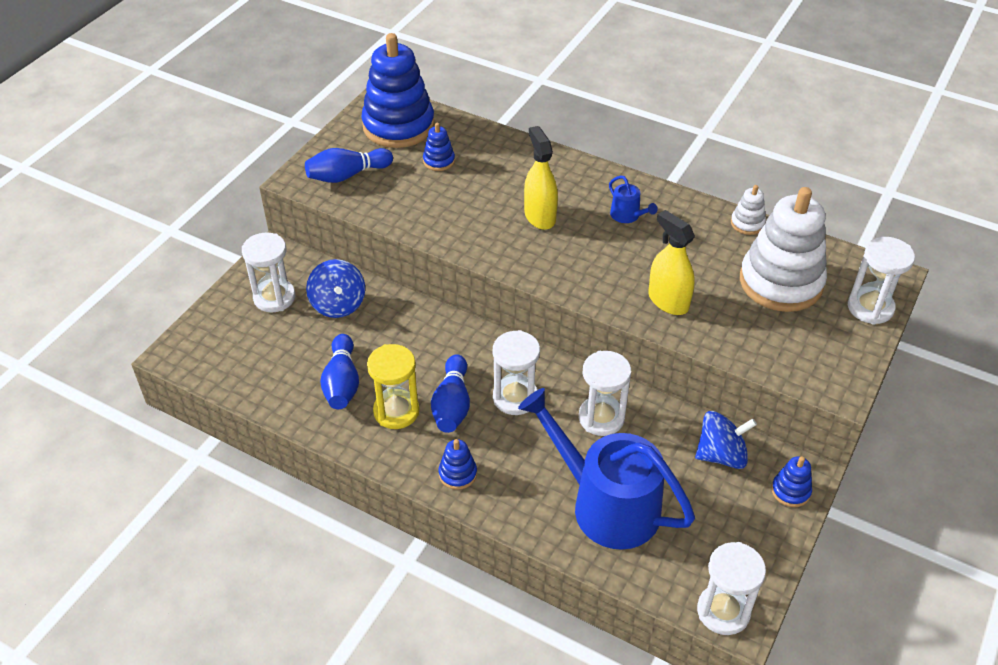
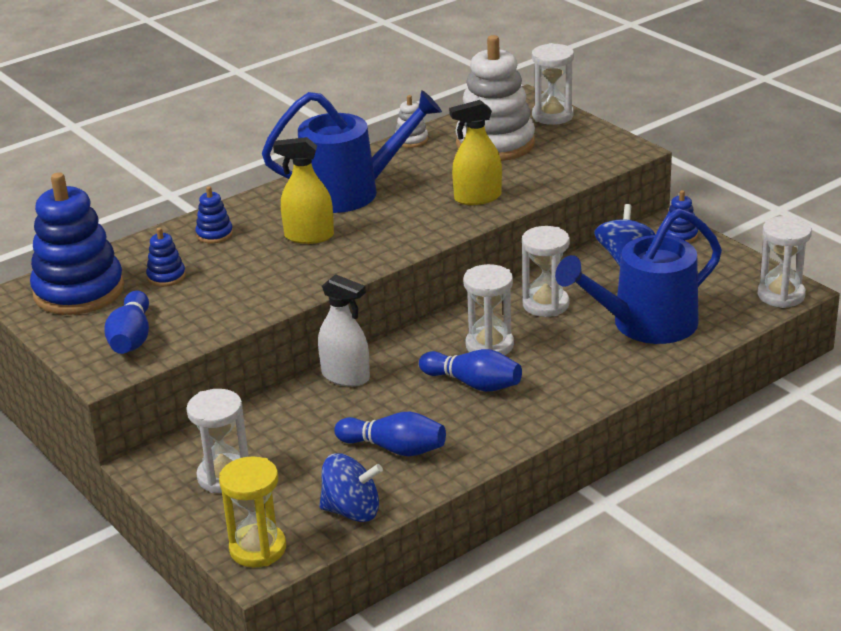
camera: 65 degrees left, 15 degrees down
(338, 304) = (273, 432): blue spinning top -> blue spinning top (352, 511)
(396, 411) = (459, 420): yellow hourglass -> yellow hourglass (258, 549)
(428, 320) = (345, 376): none -> white spray bottle
(457, 474) = (563, 397): blue stacking toy -> blue stacking toy (214, 234)
(627, 216) = (350, 192): blue watering can -> blue watering can, size x2.49

